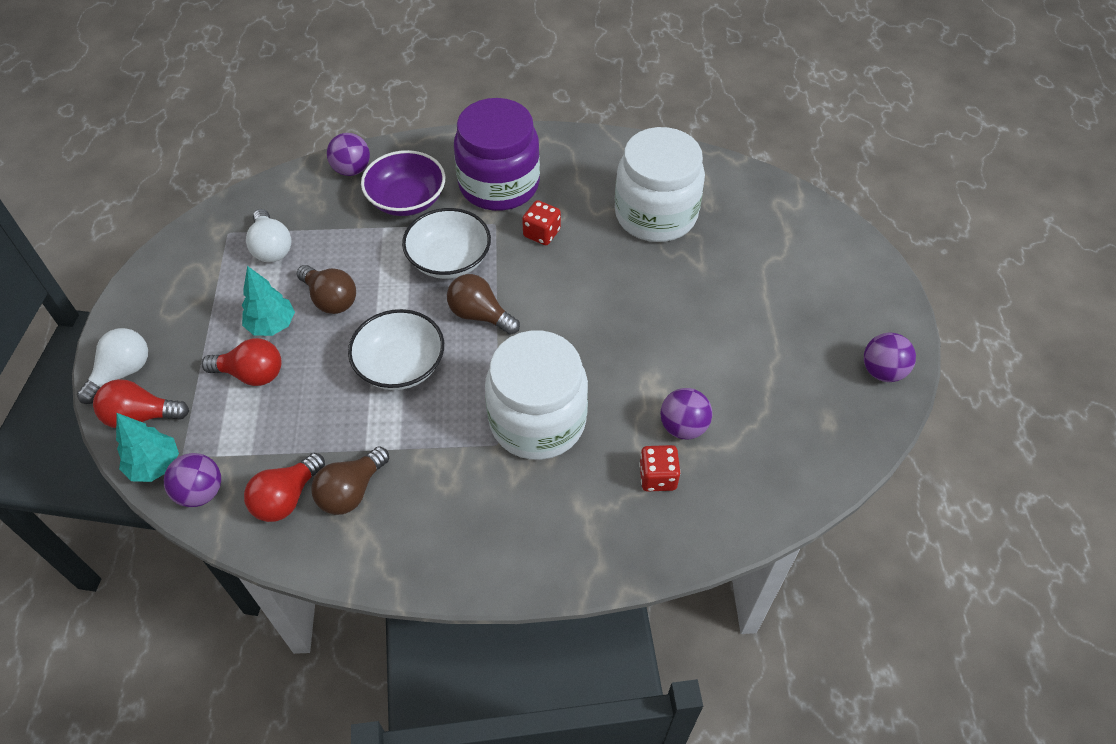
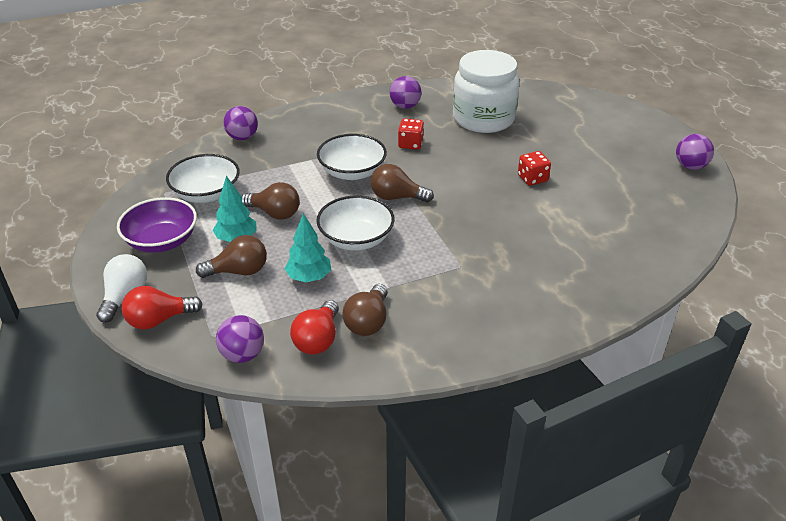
camera: 20 degrees left, 15 degrees down
(155, 465) = (191, 348): turquoise tree -> turquoise tree (309, 277)
(251, 374) = (239, 271): red light bulb -> brown light bulb
(271, 247) = (206, 194): white light bulb -> white bowl
(407, 200) = (297, 146): purple bowl -> purple bowl (162, 241)
(499, 184) = (361, 124): purple jar -> none
(537, 420) = (481, 246): white jar -> none
(657, 477) = (588, 256): red dice -> red dice (532, 178)
(683, 427) = (585, 225): purple ball -> purple ball (405, 106)

